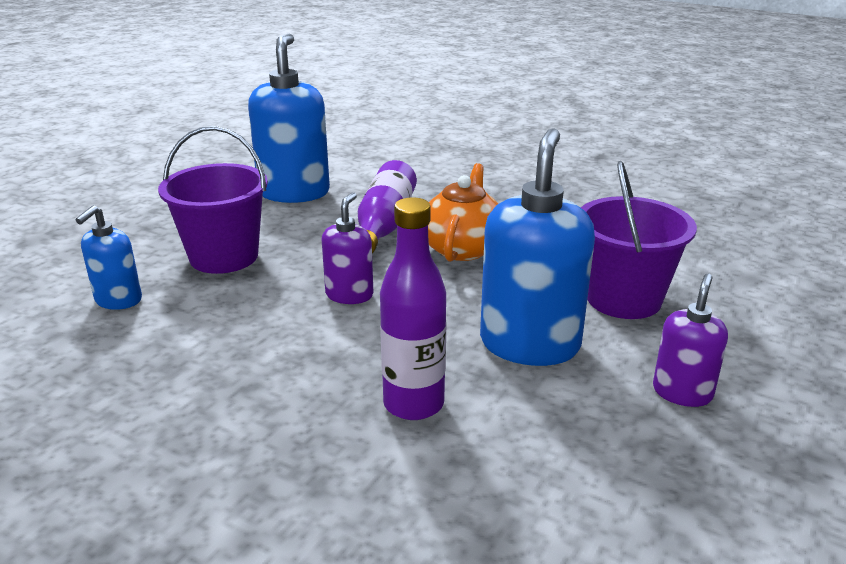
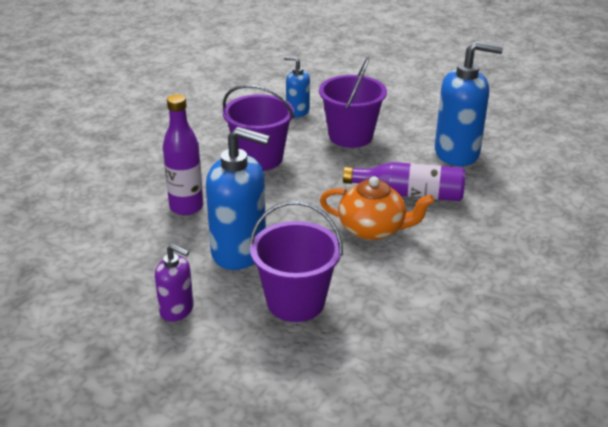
camera: 90 degrees right, 5 degrees up
(267, 334) = (259, 158): none -> purple bucket
(349, 295) = (303, 183): purple soap dispenser -> none

